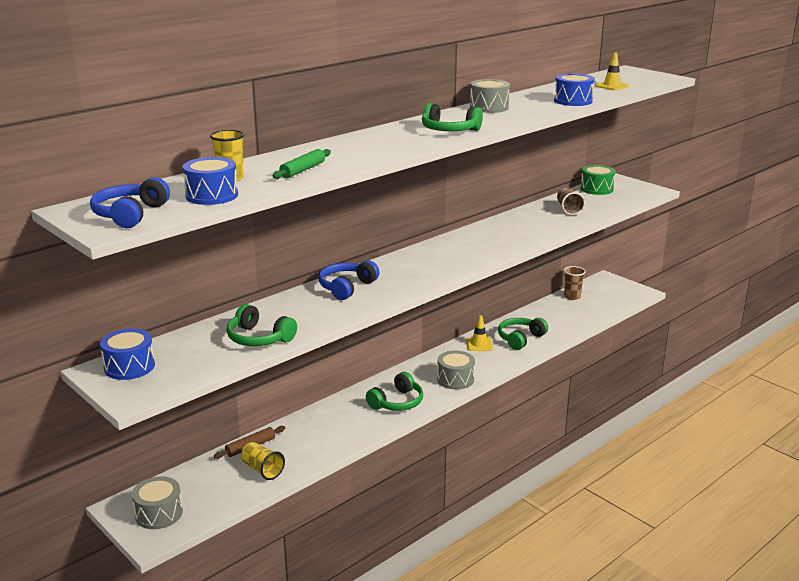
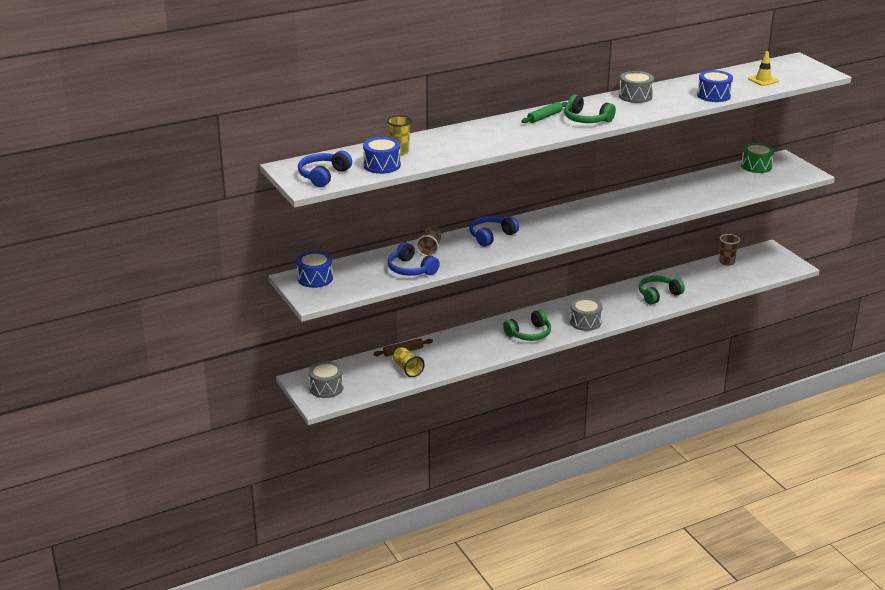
camera: 15 degrees right, 5 degrees up
(259, 338) = (411, 269): green headphones -> blue headphones
(303, 170) = (454, 149): green rolling pin -> green rolling pin (544, 117)
(479, 344) = (619, 295): yellow traffic cone -> none
(568, 209) = (716, 185): brown cup -> brown cup (430, 249)

